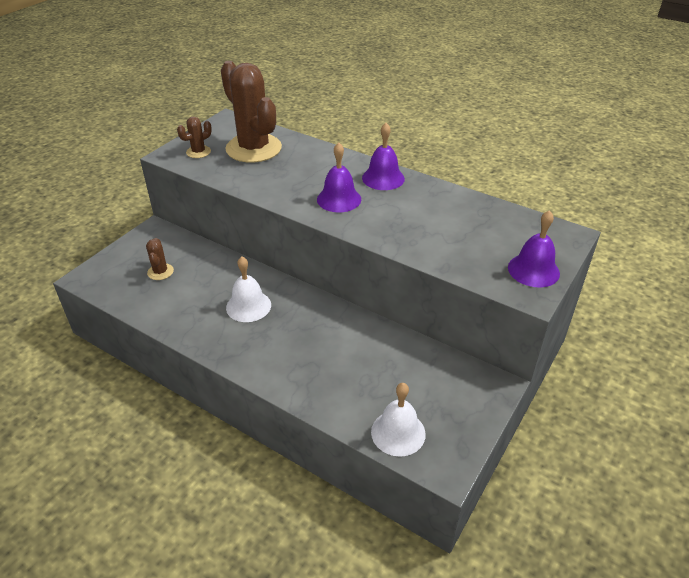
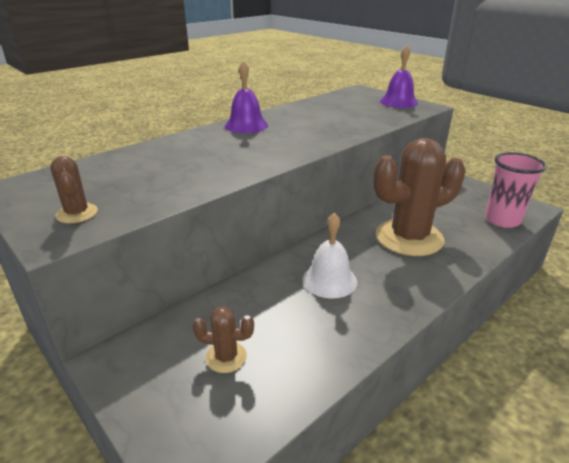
camera: 75 degrees left, 10 degrees down
(253, 148) = (117, 176): brown cactus -> brown cactus (409, 238)
(339, 199) = (269, 145): purple bell -> none
(398, 432) = (502, 220): white bell -> pink cup

